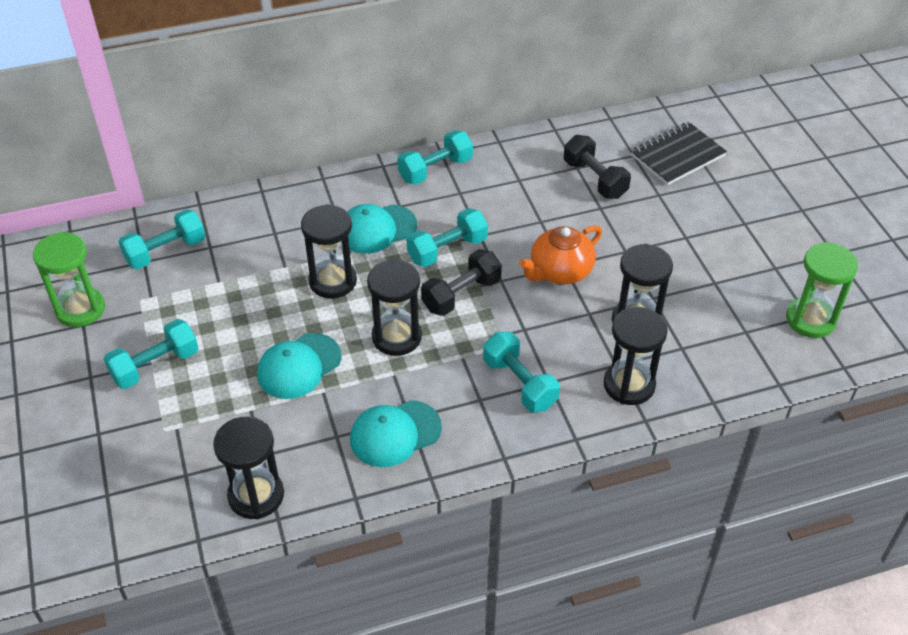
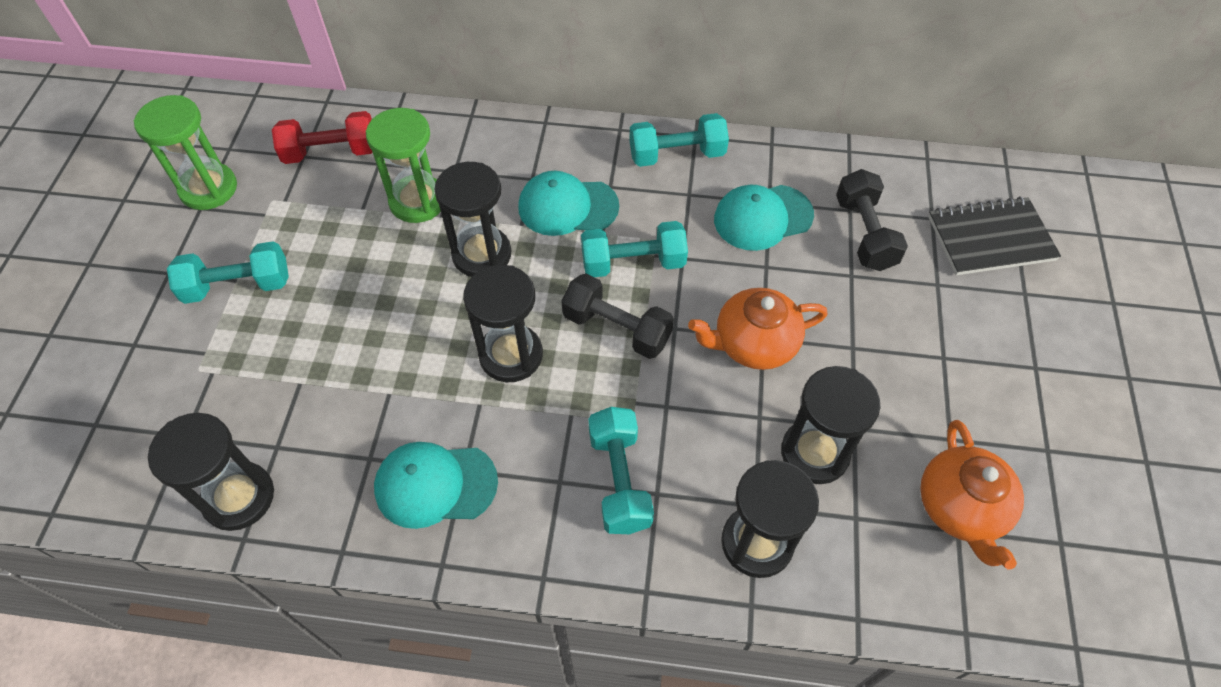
camera: 25 degrees right, 10 degrees up
(165, 251) = (331, 152): turquoise dumbbell -> red dumbbell
(299, 366) = (382, 348): turquoise cap -> turquoise cap (762, 217)
(461, 294) = (617, 328): black dumbbell -> black dumbbell turned 45 degrees clockwise
(741, 319) = (960, 508): none -> orange teapot
(810, 319) = (1061, 550): green hourglass -> green hourglass (418, 201)

